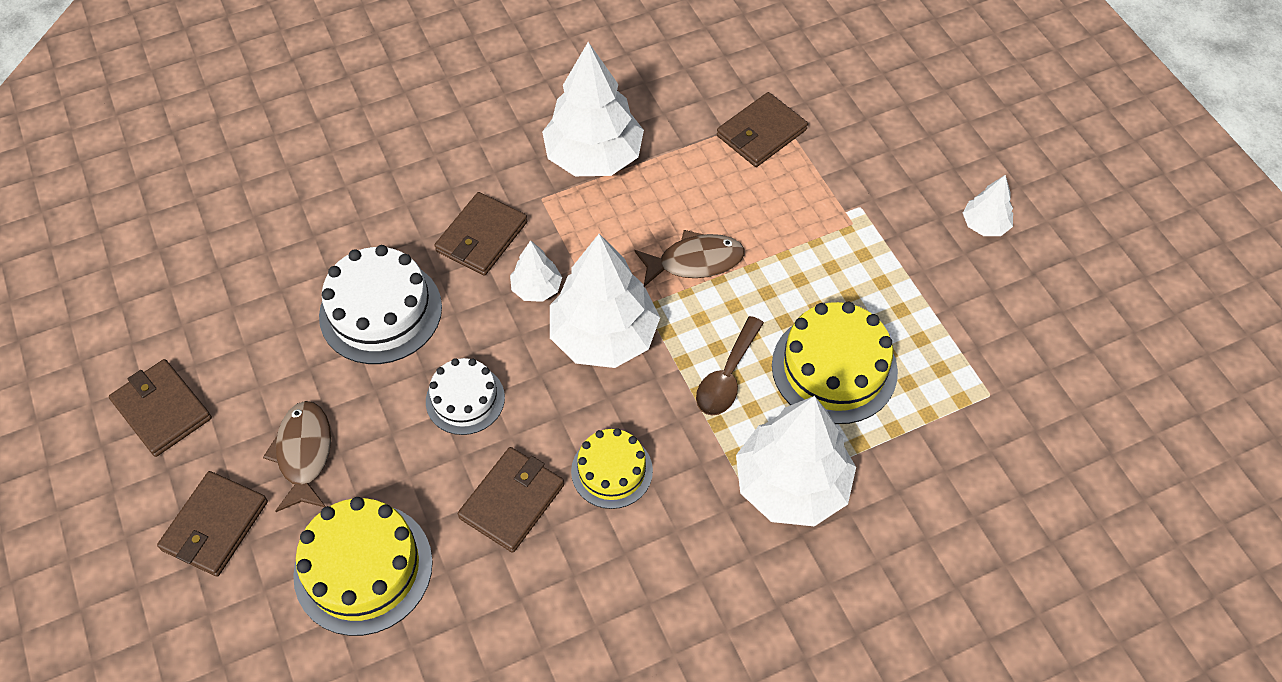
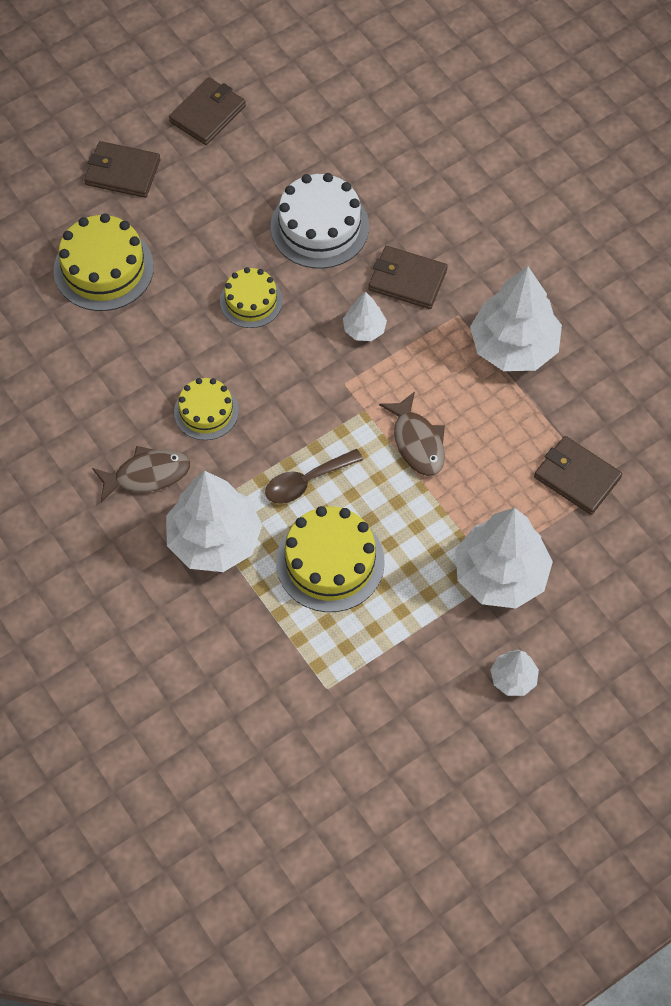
camera: 80 degrees right, 5 degrees up
(304, 453) = (187, 209): brown fish -> brown fish (147, 475)
(465, 399) = (251, 301): white cake -> yellow cake
(512, 501) = (170, 350): brown wallet -> none
(604, 336) = (327, 386): white tree -> white tree (500, 574)
(727, 376) = (306, 481): brown spoon -> brown spoon turned 45 degrees counterclockwise

